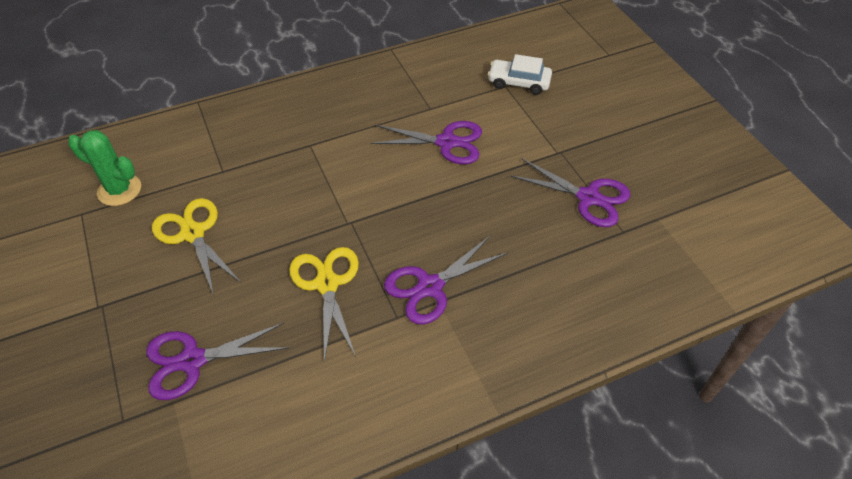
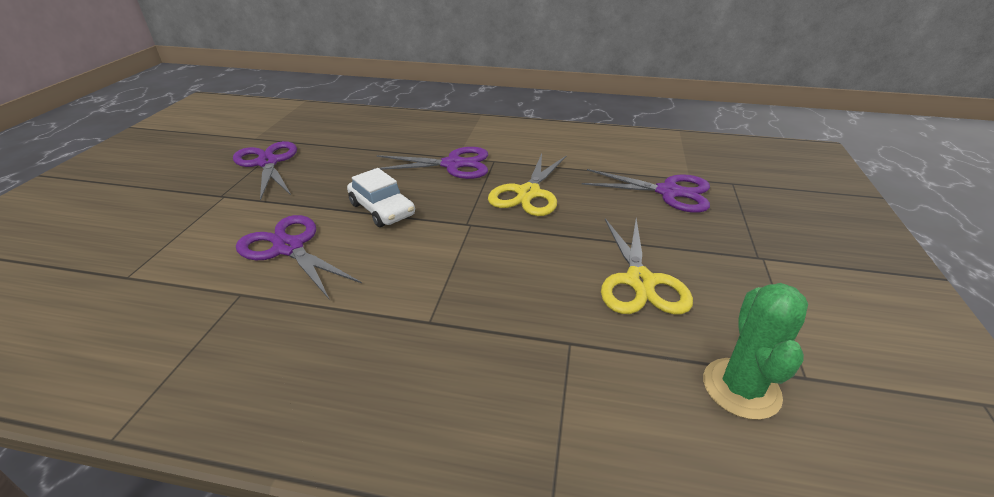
camera: 145 degrees left, 15 degrees down
(119, 190) = (741, 388): green cactus -> green cactus turned 45 degrees clockwise
(519, 82) = (108, 273): white car -> white car (382, 209)

